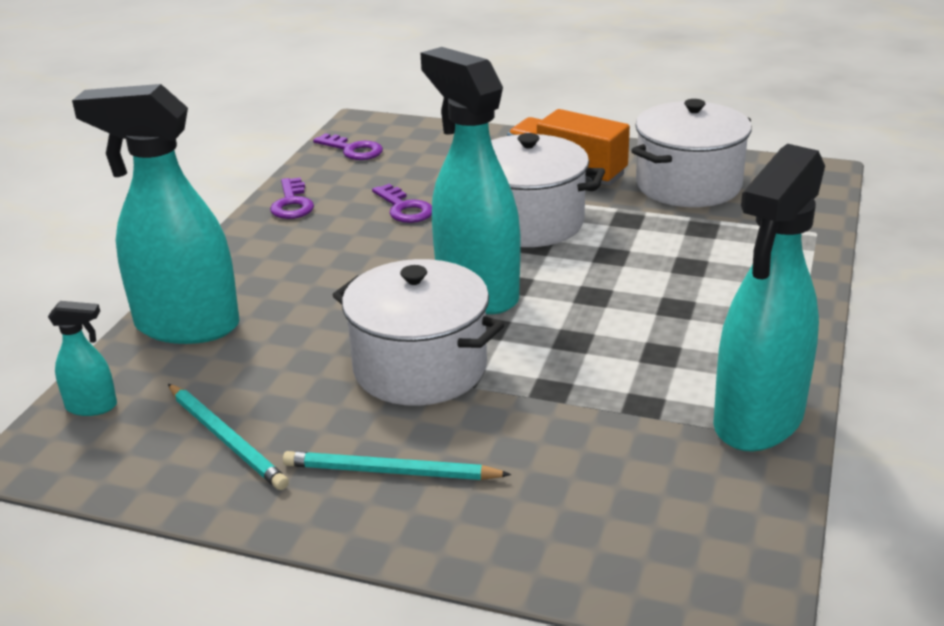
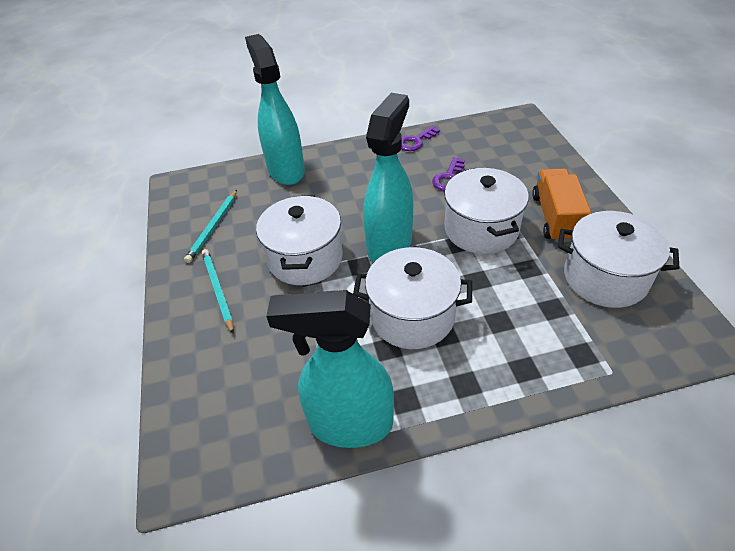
camera: 60 degrees right, 15 degrees up
(92, 407) = (213, 179): turquoise spray bottle -> none
(353, 150) = (490, 130): purple key -> none
(624, 318) = (412, 316): none -> white pot

